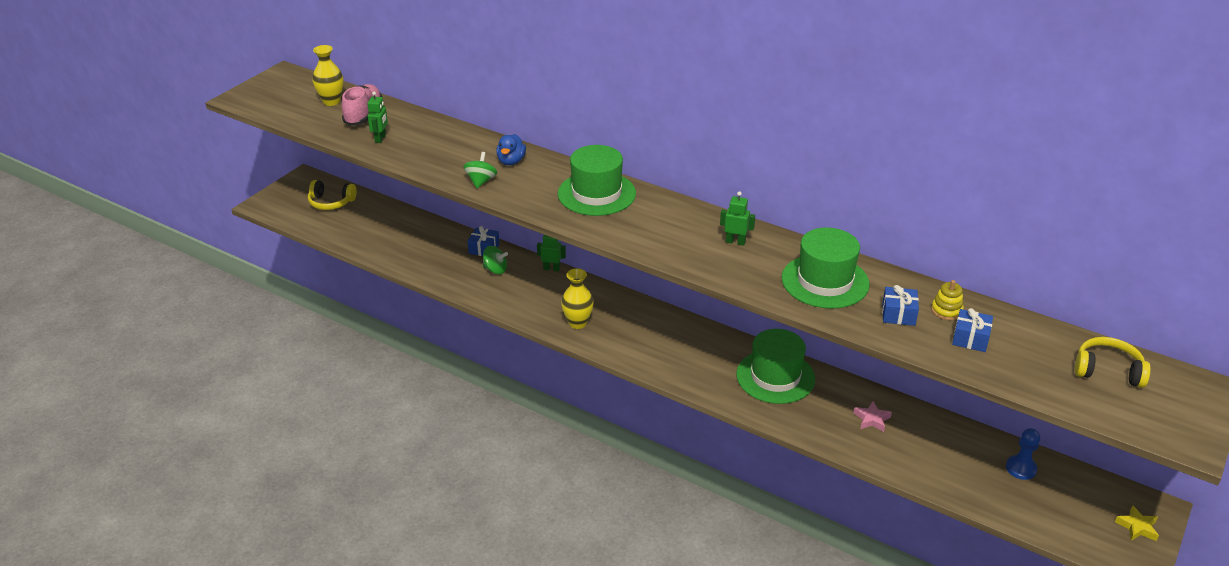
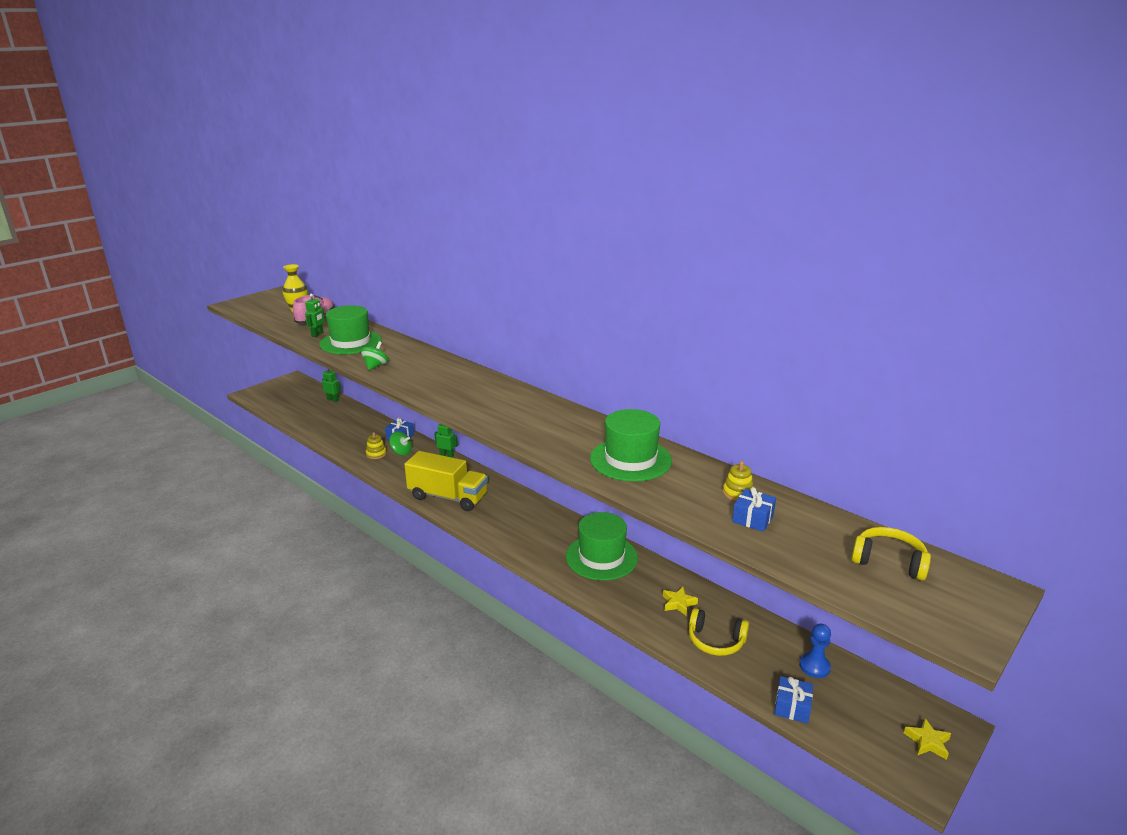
camera: 10 degrees right, 10 degrees down
(331, 202) = (302, 396): yellow headphones -> yellow headphones (715, 641)
(466, 275) = (376, 454): none -> yellow stacking toy
(511, 161) = (408, 355): blue duck -> none
(577, 323) = (448, 497): yellow vase -> yellow truck
(596, 194) = (464, 381): green hat -> green hat (350, 342)
(735, 242) = (564, 423): green robot -> green robot (333, 400)
(872, 419) = (678, 603): pink star -> yellow star
(898, 314) = (689, 492): blue gift -> blue gift (792, 707)

